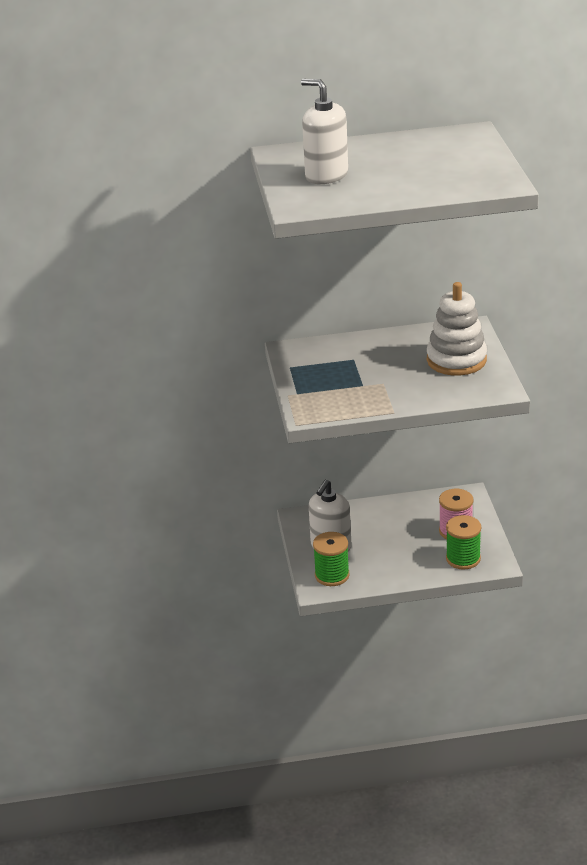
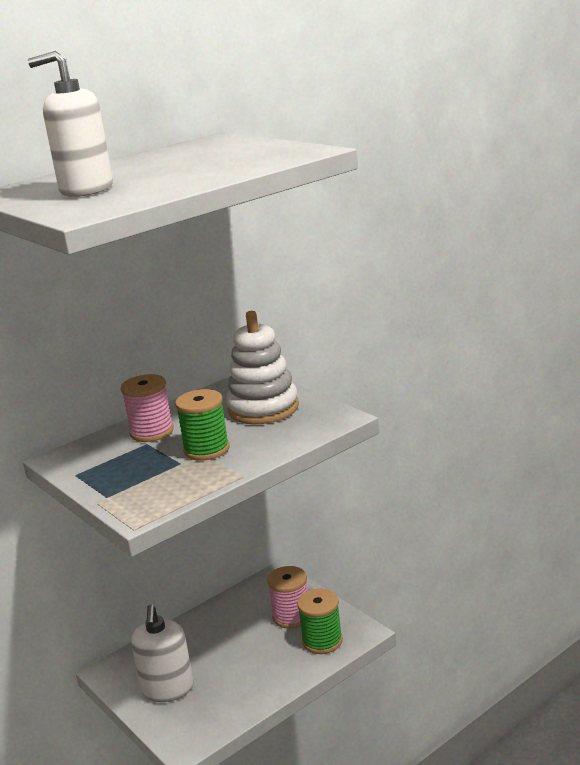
camera: 30 degrees left, 10 degrees down
(332, 575) = (192, 721): green spool -> green spool (206, 449)
(364, 350) = (152, 432): none -> pink spool

